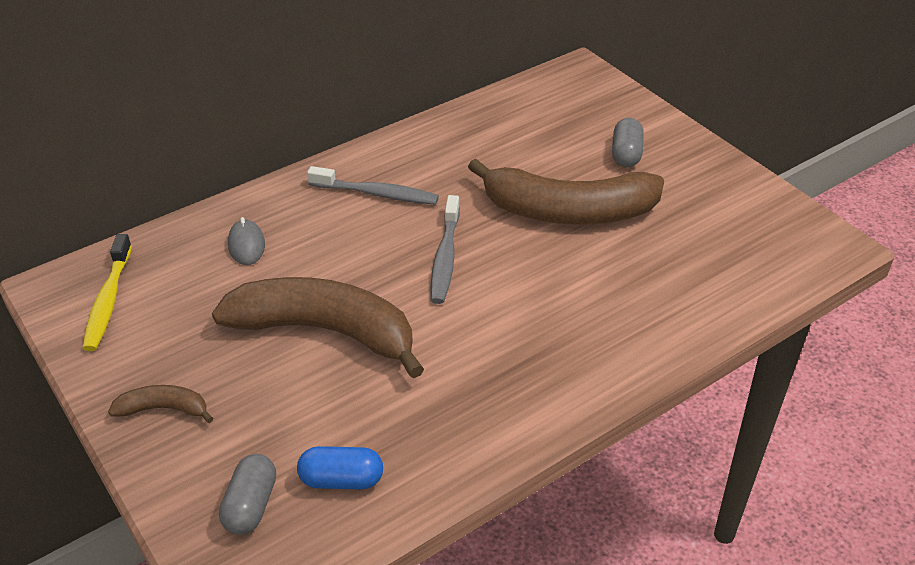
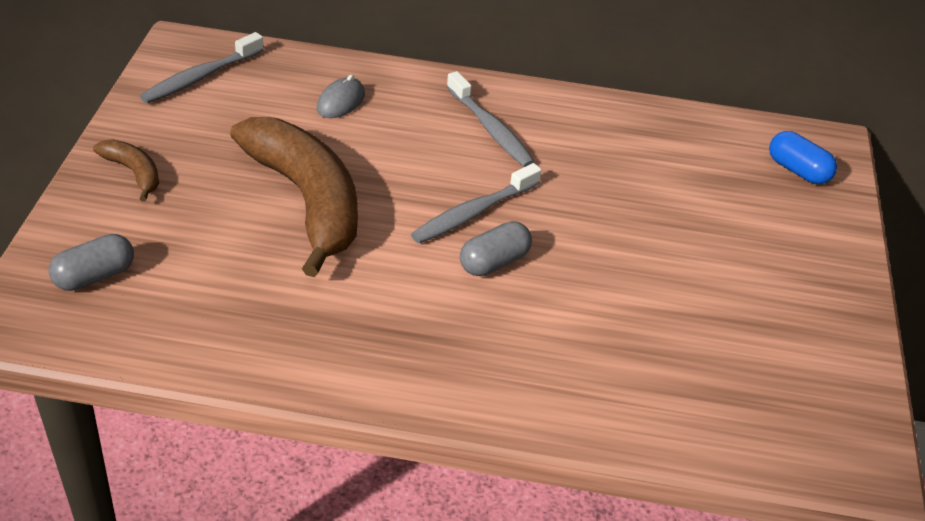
camera: 40 degrees right, 0 degrees up
(108, 301) = (200, 77): yellow toothbrush -> grey toothbrush
(341, 480) = (170, 308): blue capsule -> blue capsule (798, 170)
(568, 211) = (633, 250): brown banana -> none
(626, 154) = (764, 241): grey capsule -> grey capsule (494, 262)

